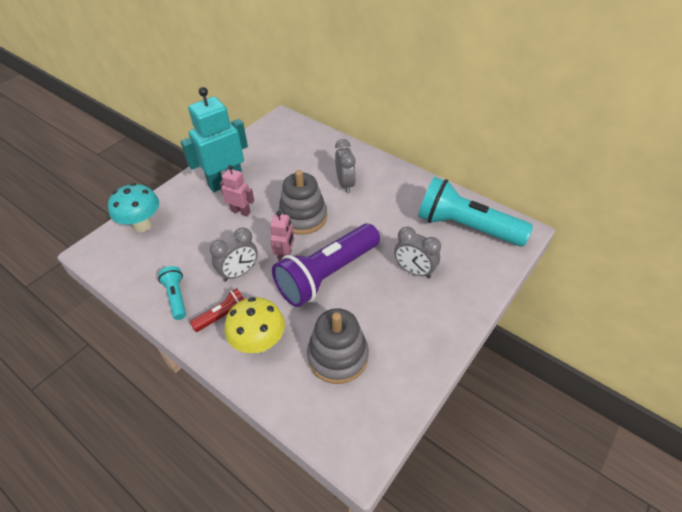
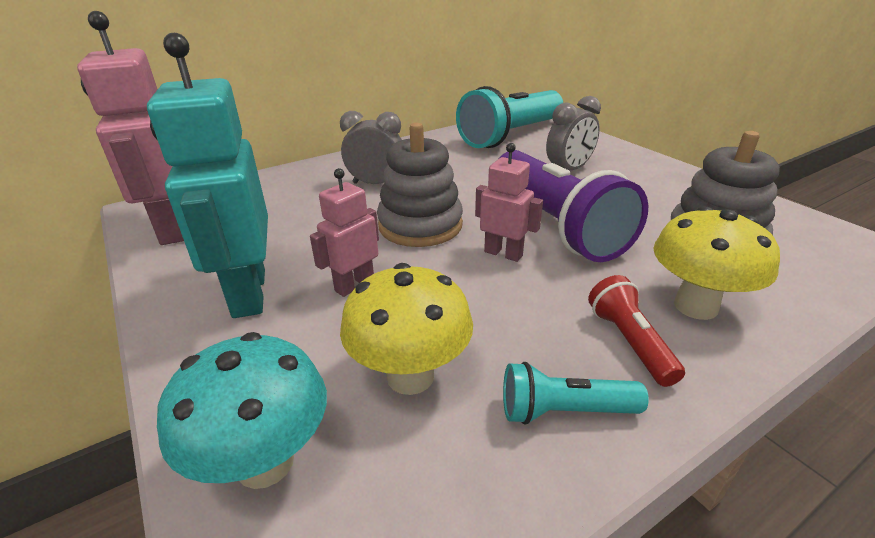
camera: 70 degrees left, 15 degrees down
(186, 248) = (410, 376): none -> yellow mushroom
(239, 272) = (520, 307): grey clock -> none
(267, 136) = (174, 228): none -> pink robot

